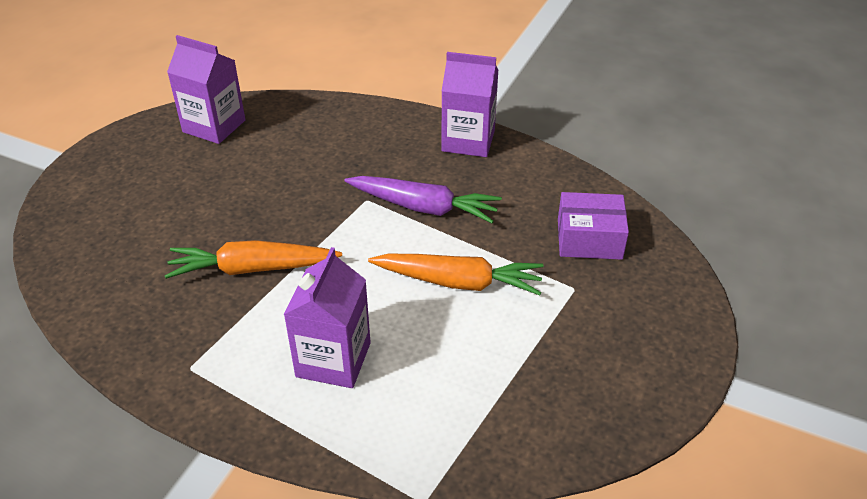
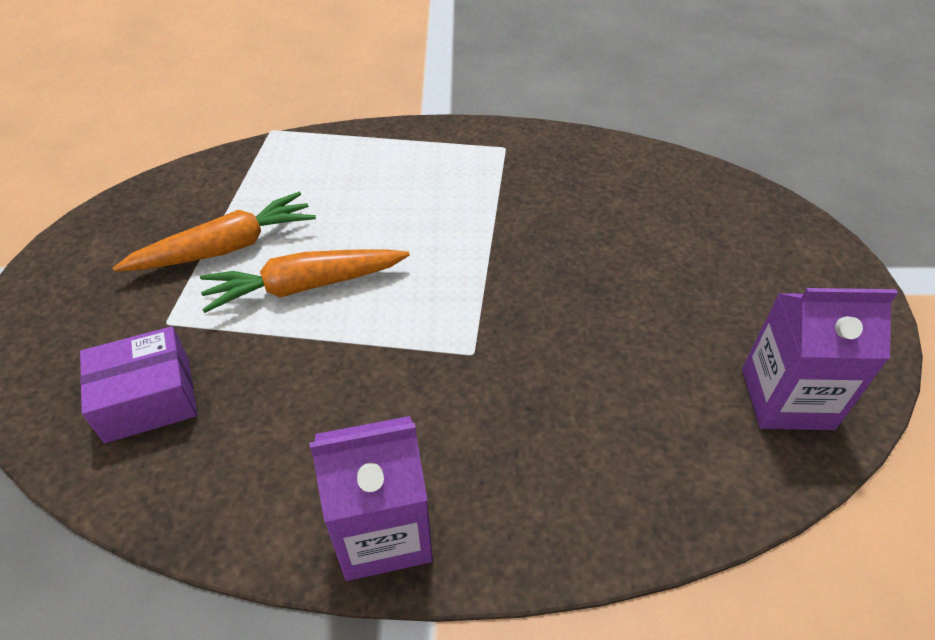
camera: 155 degrees right, 5 degrees up
(253, 269) = (530, 231): orange carrot -> orange carrot (225, 248)
(333, 359) = (392, 185): purple carton -> none
(423, 207) = (392, 368): purple carrot -> none

